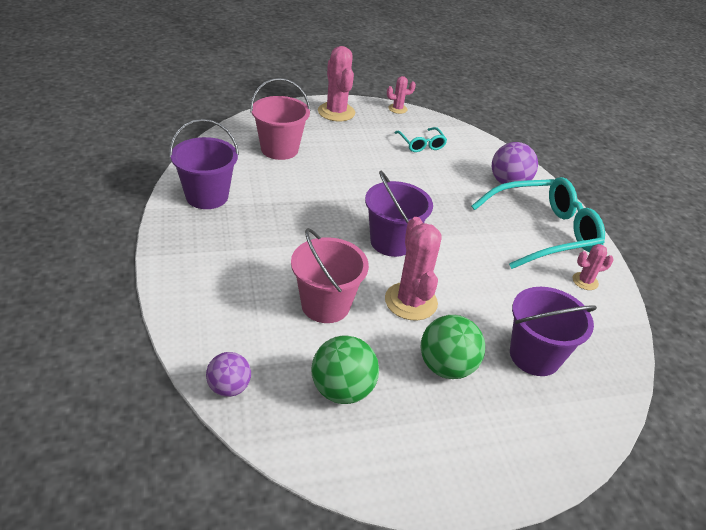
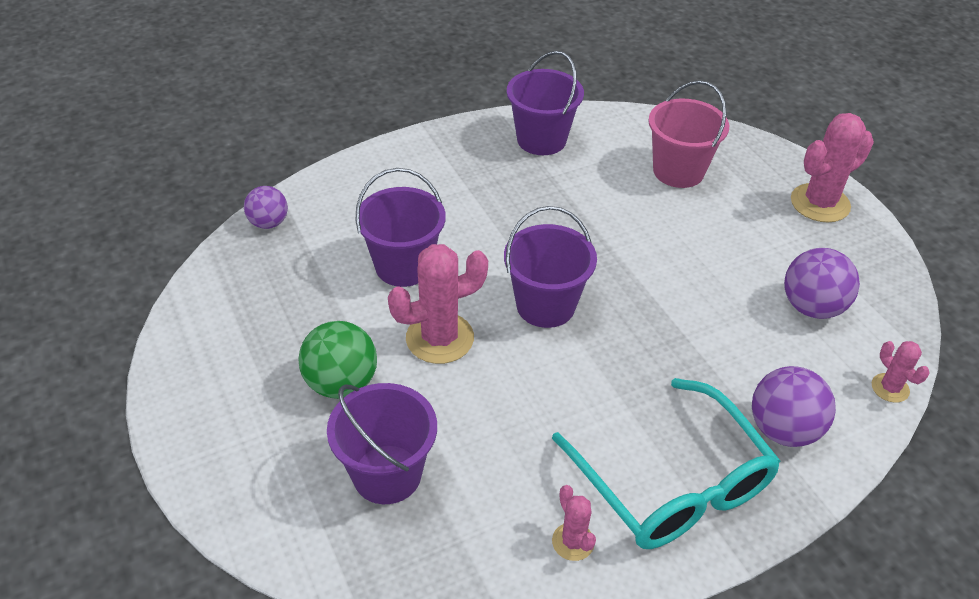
camera: 80 degrees right, 5 degrees up
(325, 305) = (403, 266): pink bucket -> purple bucket
(342, 390) = (285, 300): green ball -> none
(397, 109) = (896, 266): pink cactus -> pink cactus (890, 388)
(421, 144) = (812, 307): turquoise glasses -> purple ball

